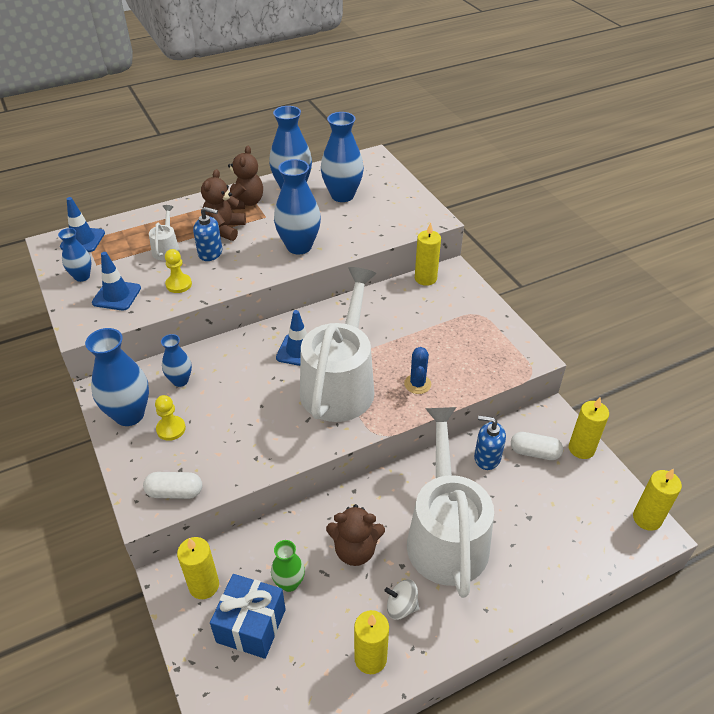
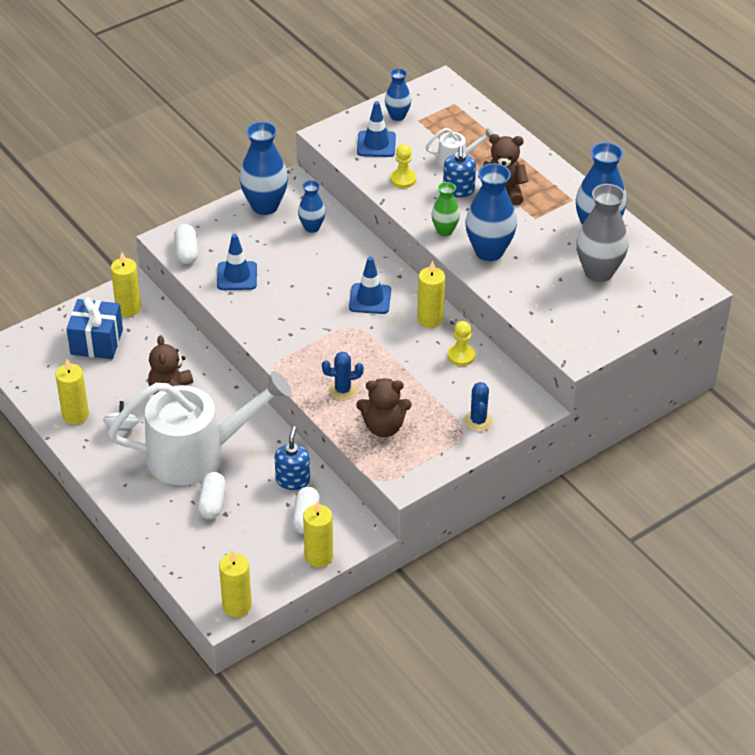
camera: 80 degrees right, 0 degrees up
(82, 240) = (453, 101): blue traffic cone -> blue traffic cone (237, 276)
(171, 429) = (253, 234): yellow pawn -> yellow pawn (461, 356)
(245, 203) = (556, 198): brown teddy bear -> brown teddy bear (383, 427)
(289, 583) = (136, 358): green vase -> green vase (445, 231)
(340, 383) = (332, 334): white watering can -> none
(342, 195) = (598, 272): blue vase -> grey vase
(425, 278) = (514, 384): yellow candle -> yellow candle (430, 319)
(465, 304) = (478, 421): none -> blue cactus
(515, 527) = (212, 503): none -> white capsule

